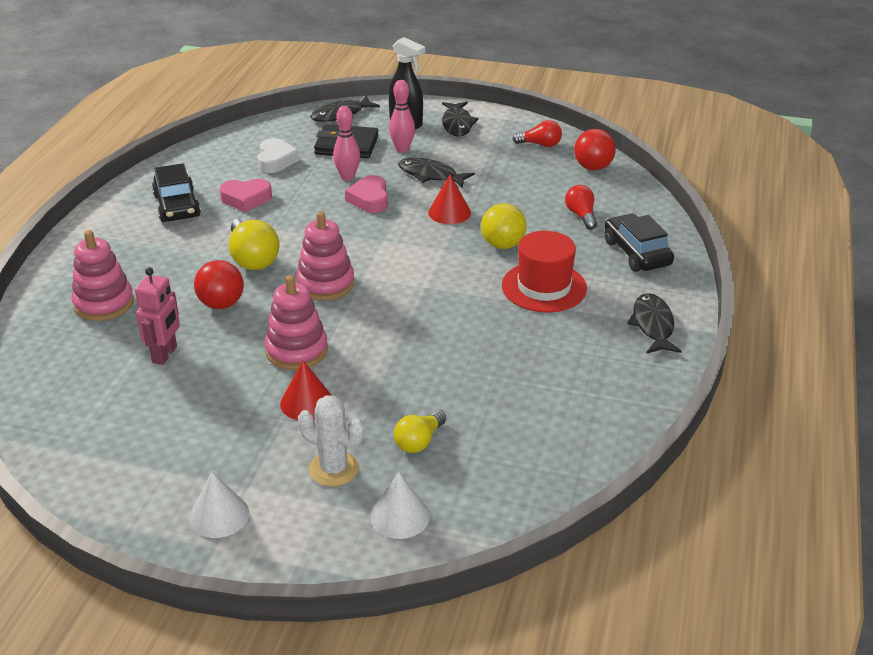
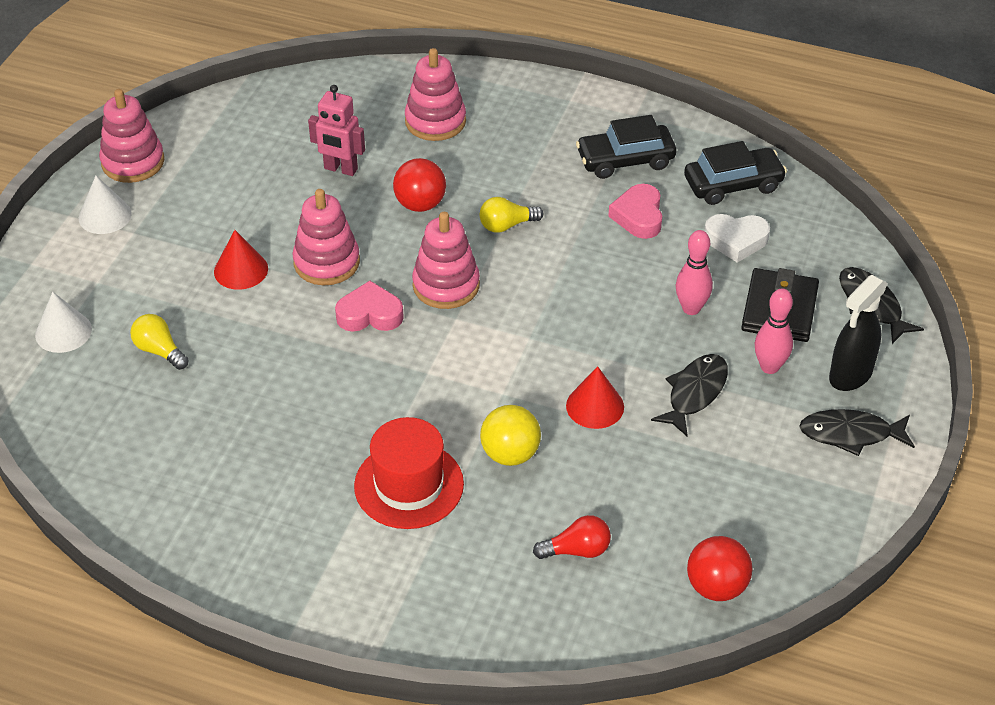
camera: 95 degrees right, 10 degrees up
(129, 507) = (133, 162): none -> pink stacking toy
(252, 258) = (506, 225): yellow light bulb -> yellow light bulb, size x0.62
(334, 469) = (139, 288): white cactus -> none
(369, 199) = (633, 328): pink heart -> pink heart (370, 314)
(540, 144) = (788, 529): red light bulb -> none
(636, 253) = (474, 599): black car -> black car (733, 184)
(653, 325) = (308, 585): black fish -> none

